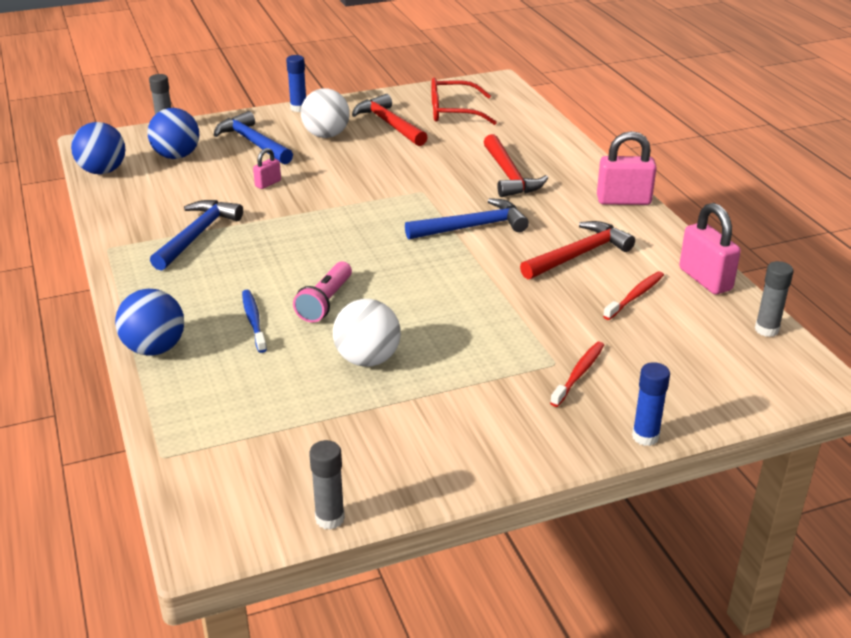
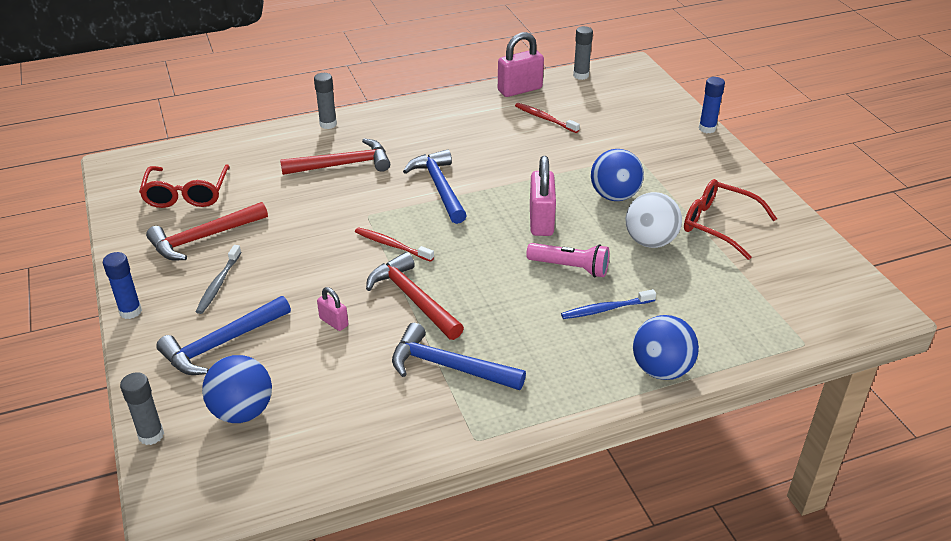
camera: 90 degrees left, 5 degrees up
(102, 171) = (271, 482): blue ball -> blue ball (614, 196)
(326, 135) = (218, 284): white ball -> grey toothbrush
(330, 518) = (834, 253): grey glue stick -> grey glue stick (328, 124)
(399, 418) = (719, 225): none -> red glasses
(579, 255) = (486, 138): red hammer -> red hammer (413, 299)
(579, 374) = (646, 148): red toothbrush -> red toothbrush (392, 245)
(623, 200) = (398, 112): pink padlock -> pink padlock (541, 221)

